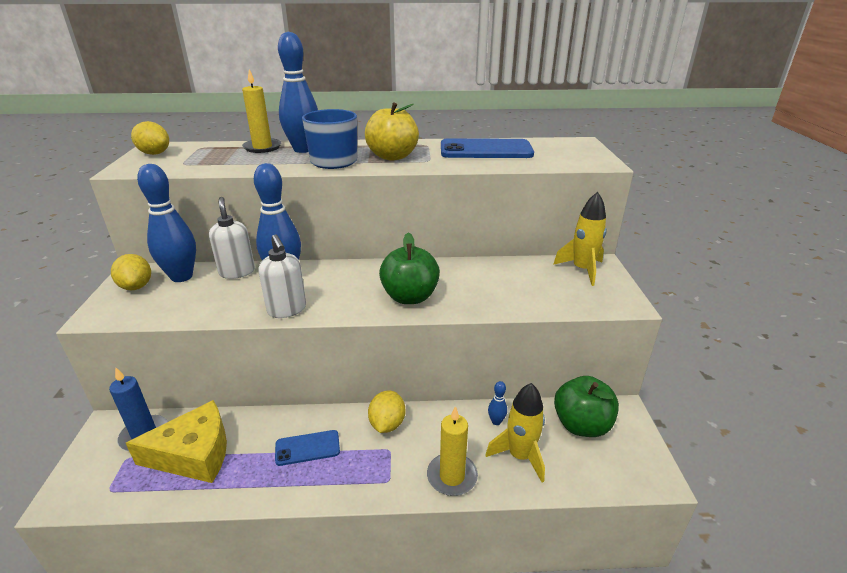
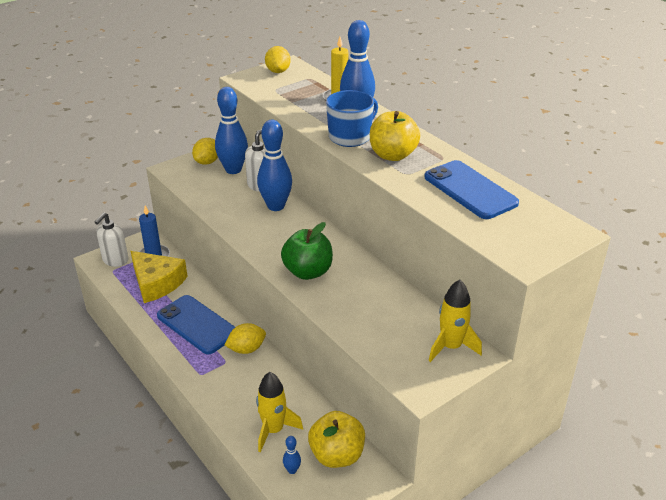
camera: 55 degrees right, 5 degrees up
(287, 310) = (240, 229): white soap dispenser -> white soap dispenser (115, 260)
(307, 448) = (197, 325): blue phone -> blue phone, size x1.80
(452, 476) = (227, 402): yellow candle -> none
(496, 421) = (297, 403): blue bowling pin -> blue bowling pin (292, 470)
(581, 425) = (337, 455): green apple -> yellow apple

